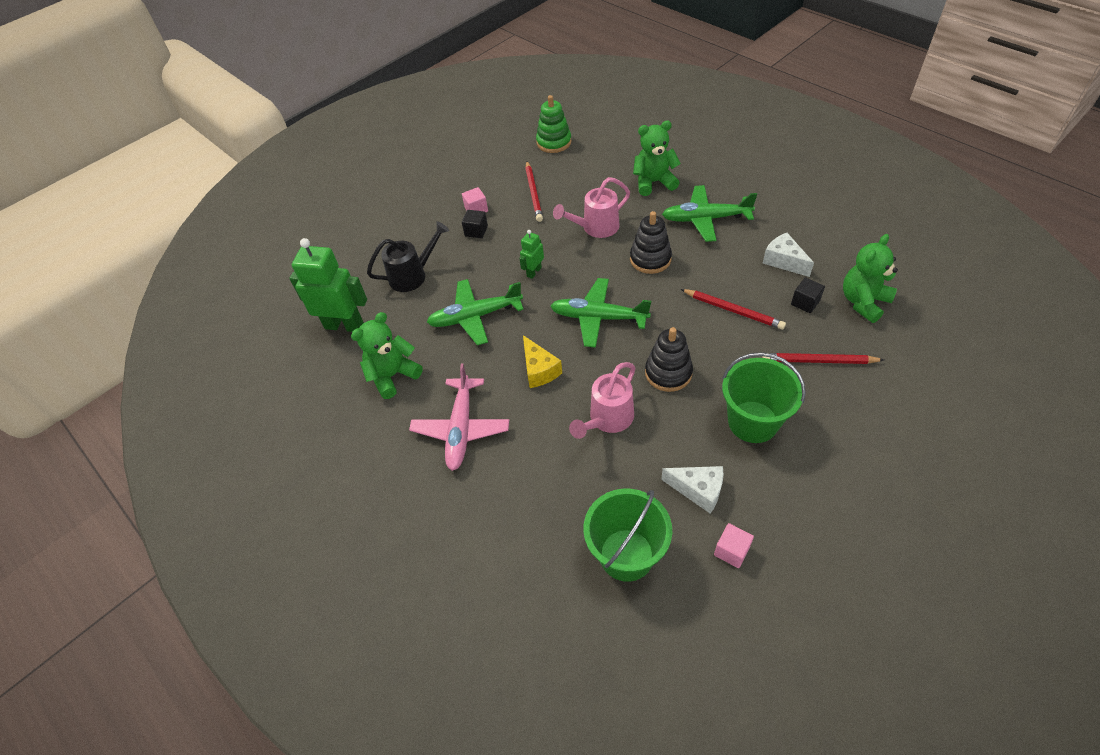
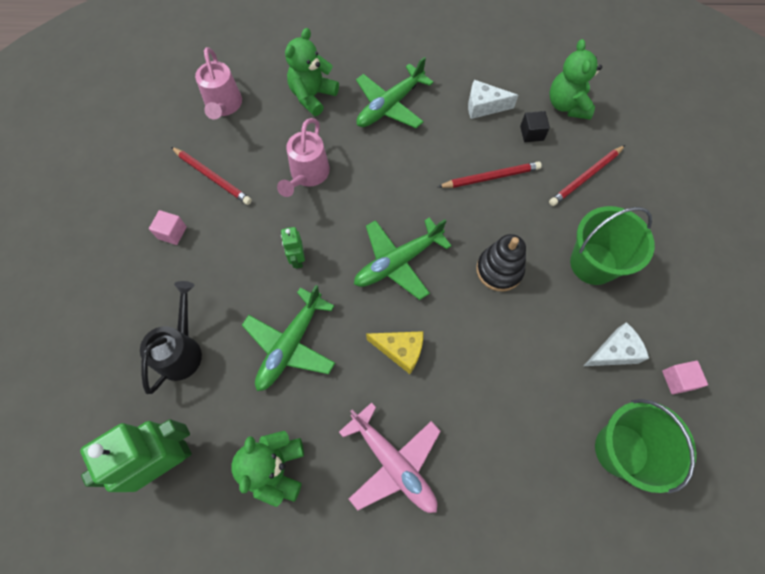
camera: 50 degrees left, 15 degrees up
(476, 231) = (197, 256): black cube -> none
(554, 142) = (176, 109): green stacking toy -> none
(607, 419) = (497, 349): pink watering can -> pink watering can (223, 106)
(650, 259) = (384, 174): black stacking toy -> none

